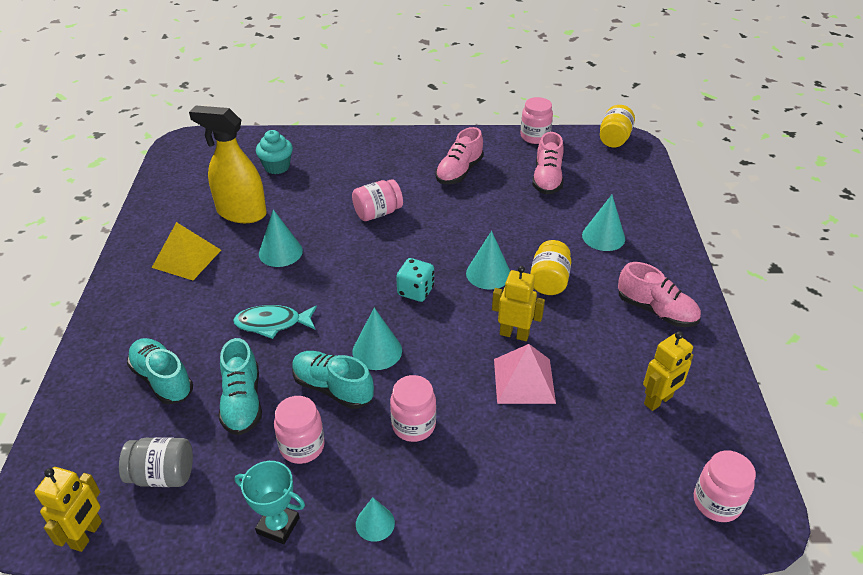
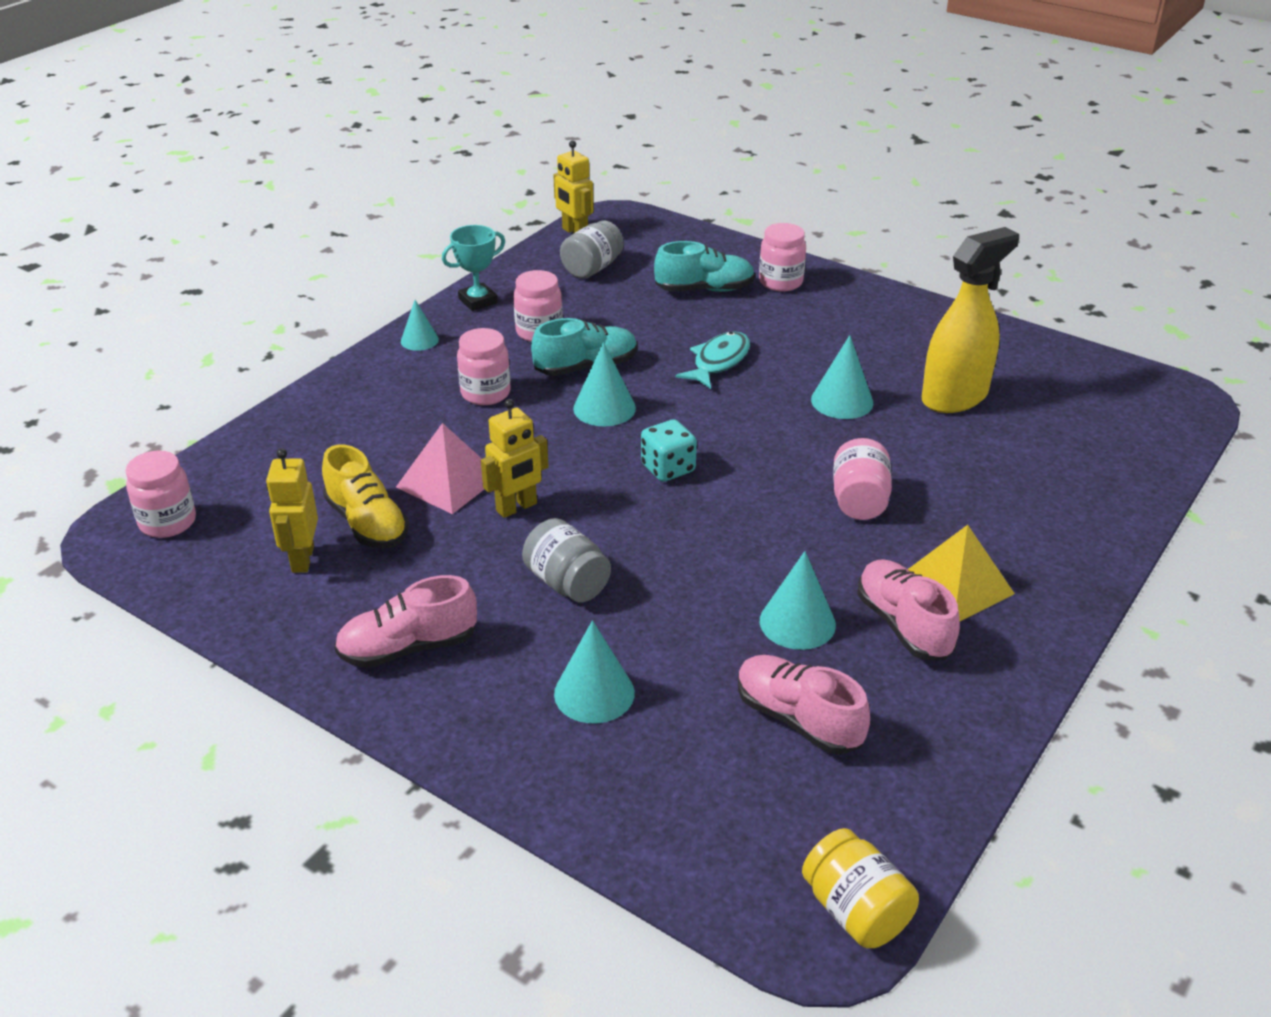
camera: 125 degrees right, 5 degrees down
(186, 258) = (889, 340): yellow pyramid -> yellow pyramid (955, 585)
(242, 402) = (628, 319): turquoise shoe -> none
(277, 167) = (1055, 455): turquoise cupcake -> none
(488, 273) = (637, 538): turquoise cone -> turquoise cone (797, 622)
(535, 137) = (951, 784): pink jar -> pink jar (780, 282)
(549, 281) = (567, 583): yellow jar -> grey jar
(599, 393) = (367, 523): none -> yellow shoe

